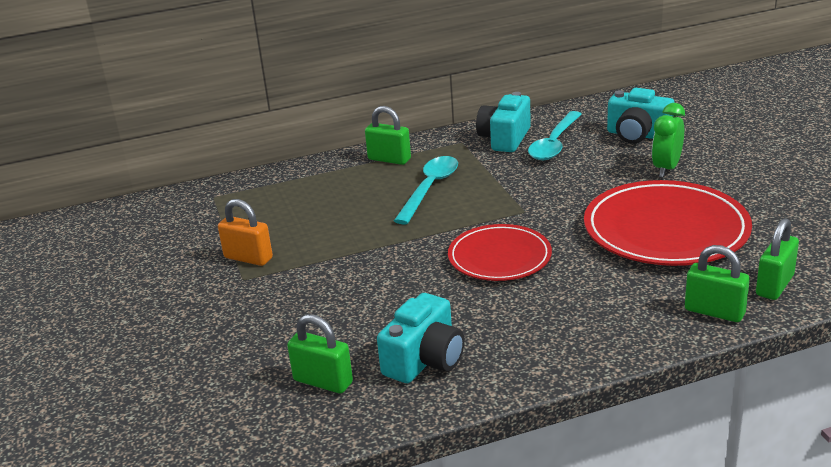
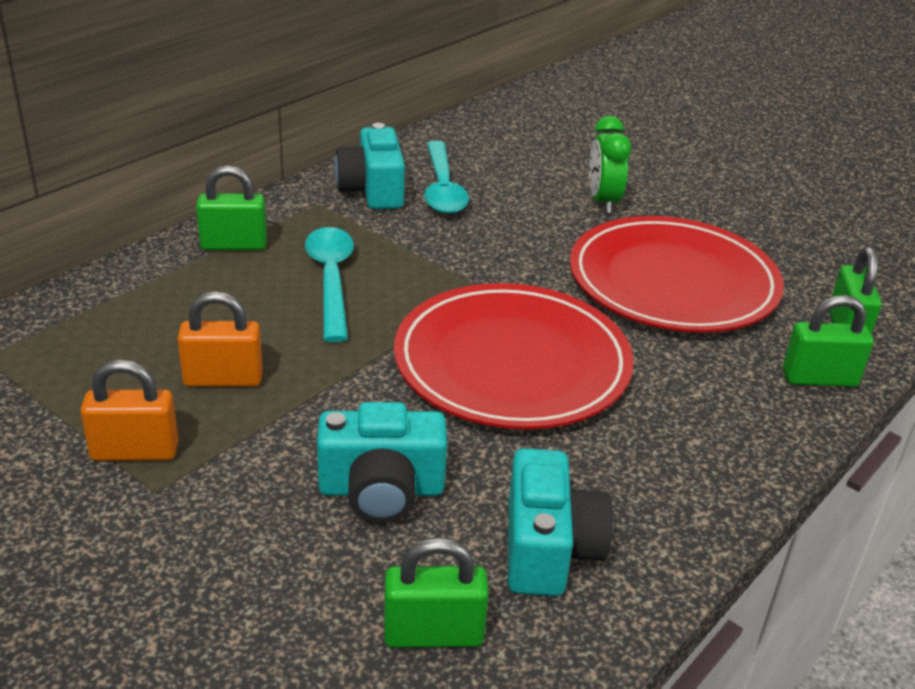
camera: 35 degrees left, 5 degrees up
(322, 232) = (223, 379): none -> orange padlock
(499, 257) = (512, 363): red plate -> red plate, size x1.60
(637, 135) = (532, 163): turquoise camera -> turquoise camera (381, 490)

